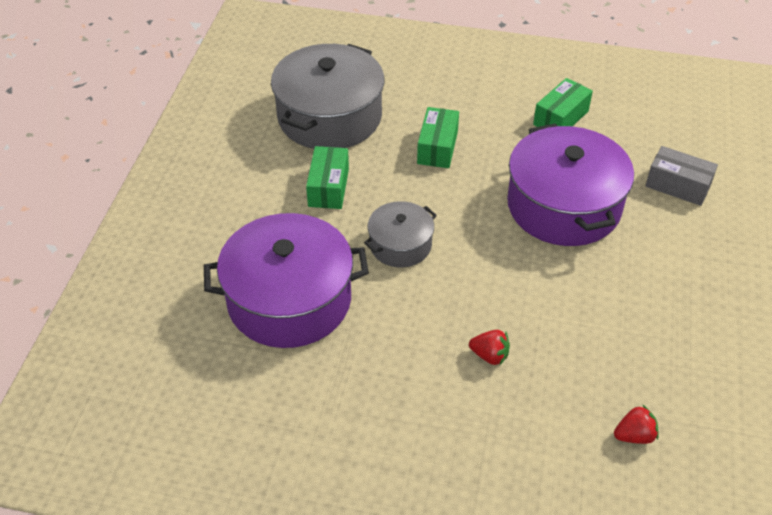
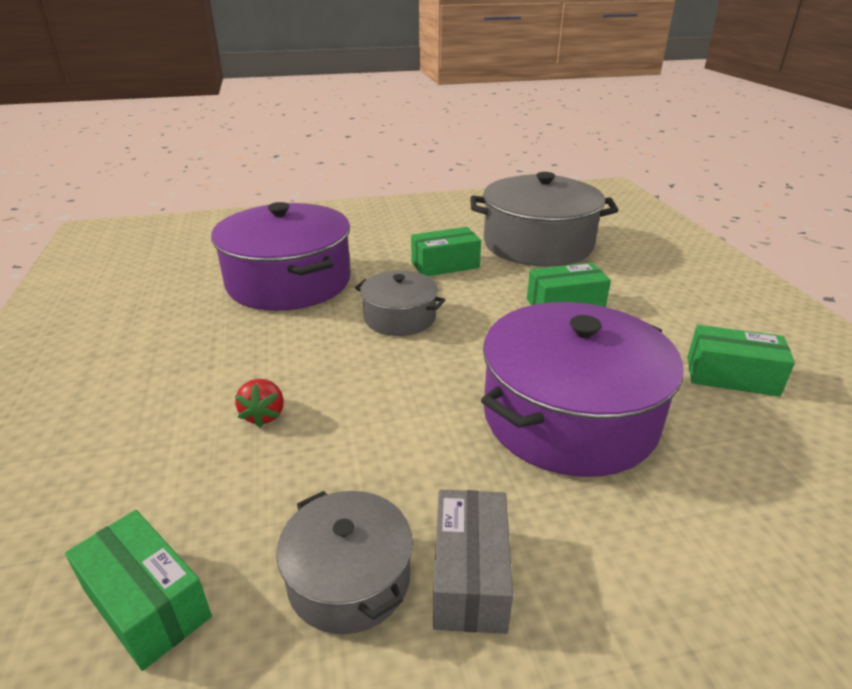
camera: 65 degrees right, 15 degrees down
(634, 435) = (147, 603): red strawberry -> green box
(648, 345) = (349, 578): none -> grey pot
(677, 186) = (750, 536): grey box -> grey box (470, 576)

